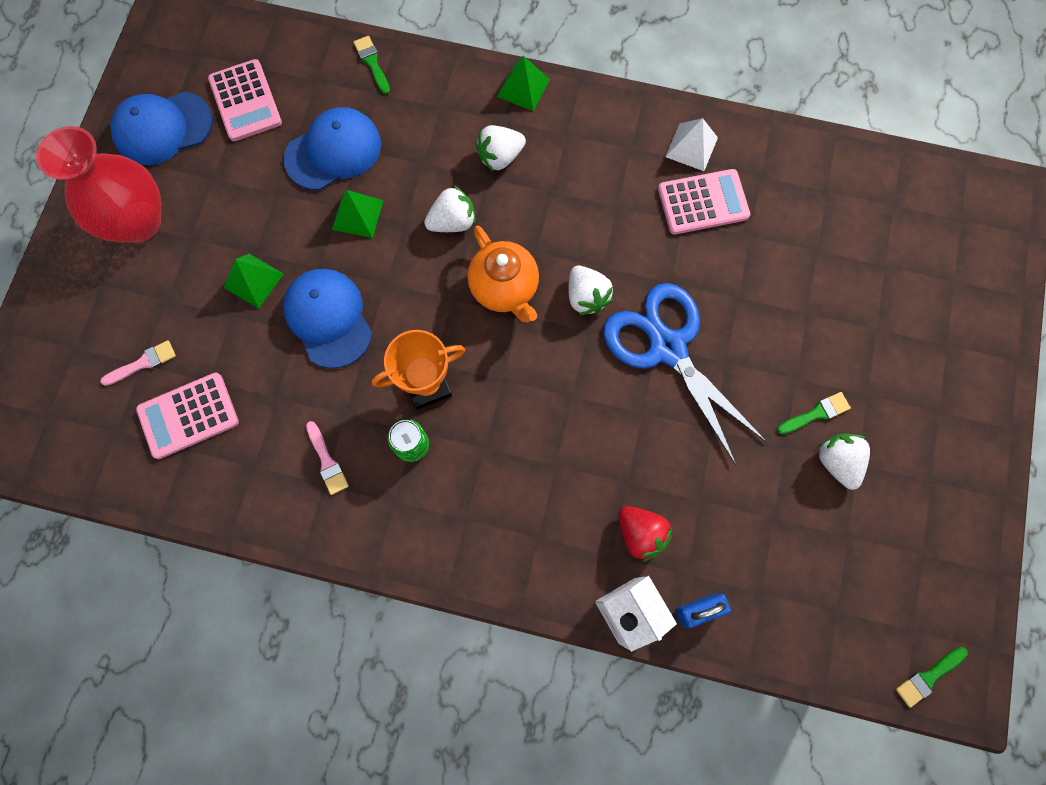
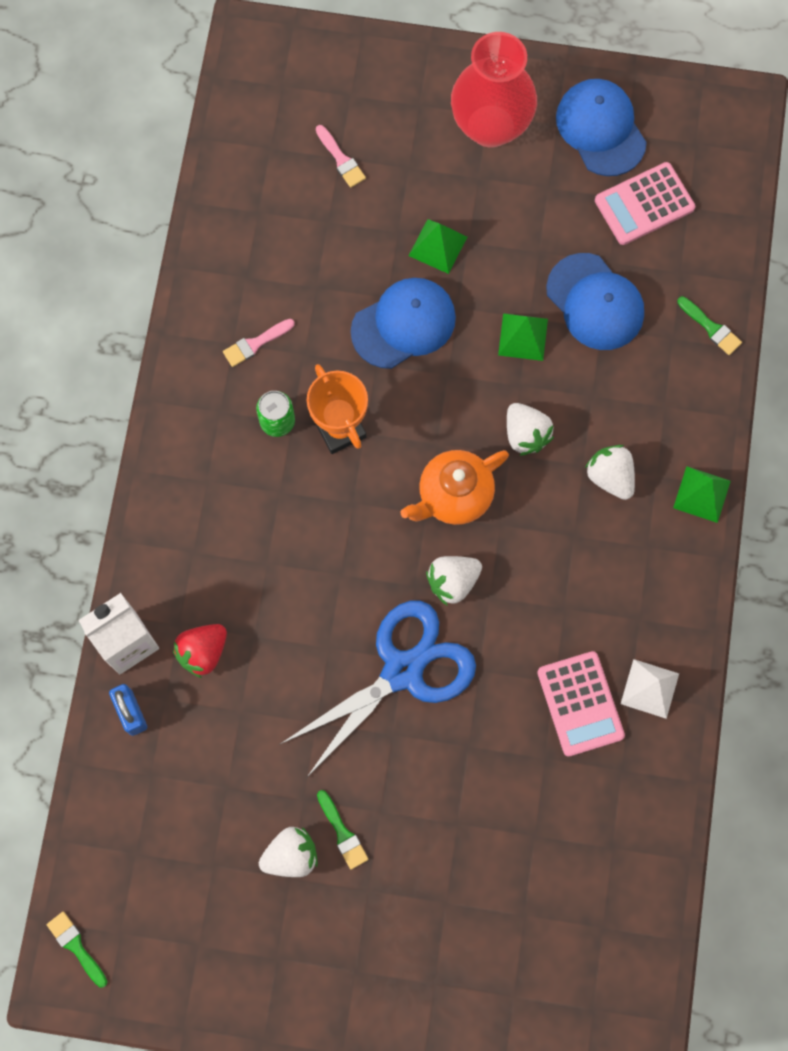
camera: 85 degrees right, 0 degrees up
(188, 416) = (291, 210): pink calculator -> none
(372, 63) = (711, 327): green brush -> green brush turned 75 degrees clockwise

